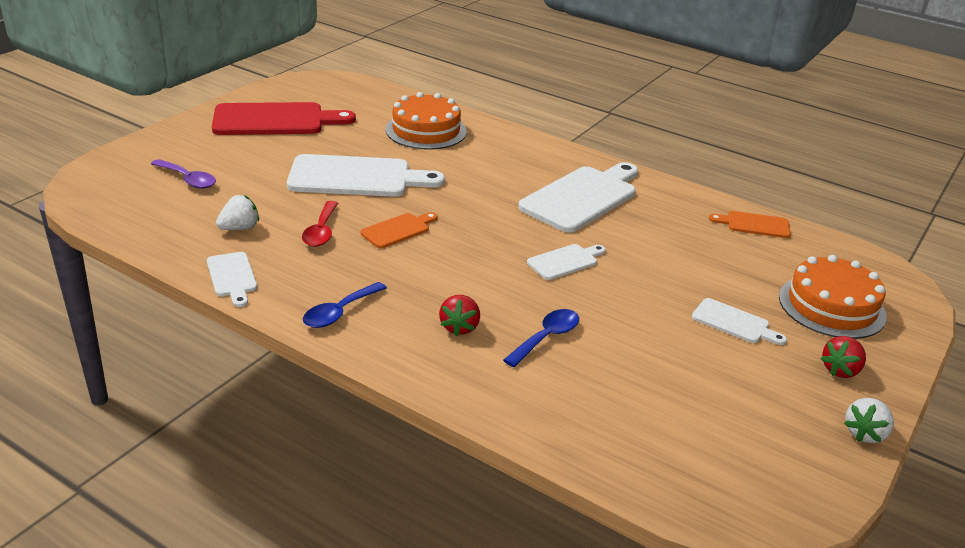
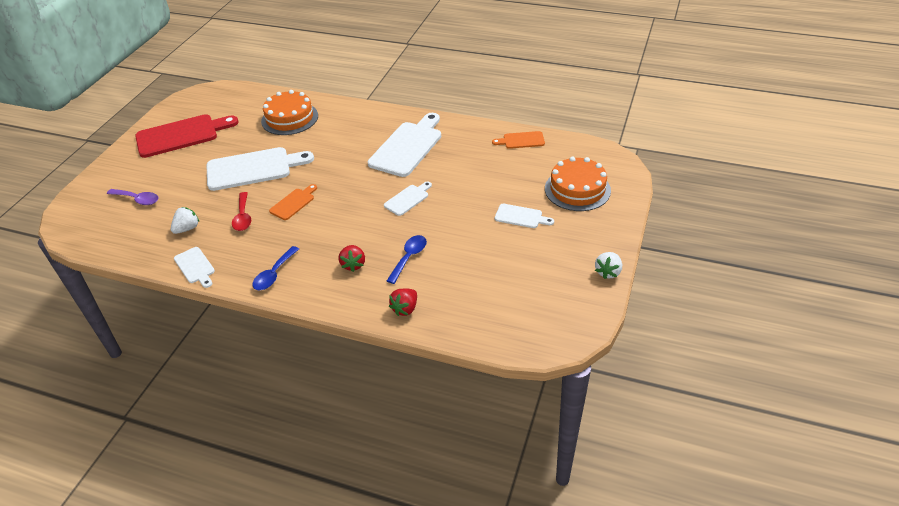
camera: 10 degrees left, 10 degrees up
(841, 370) = (588, 233): red strawberry -> red strawberry (405, 309)

